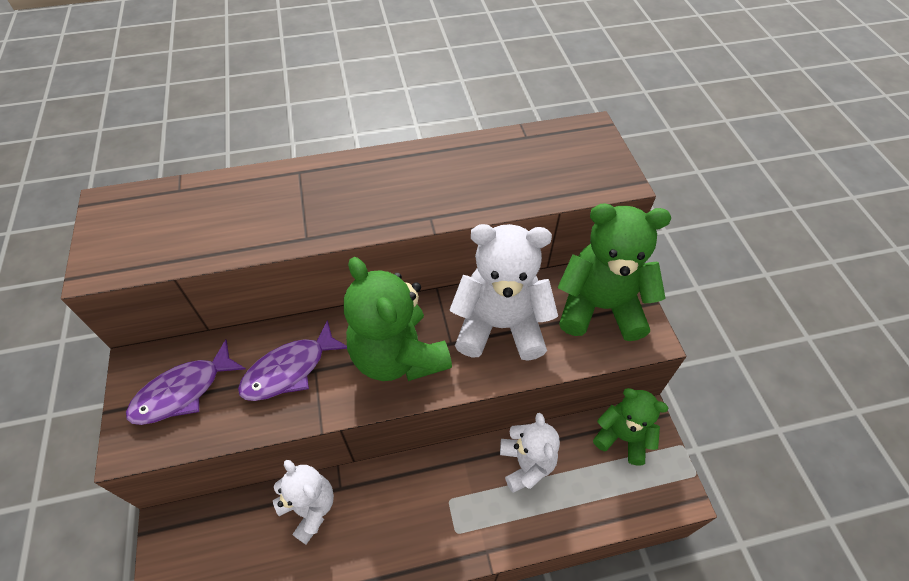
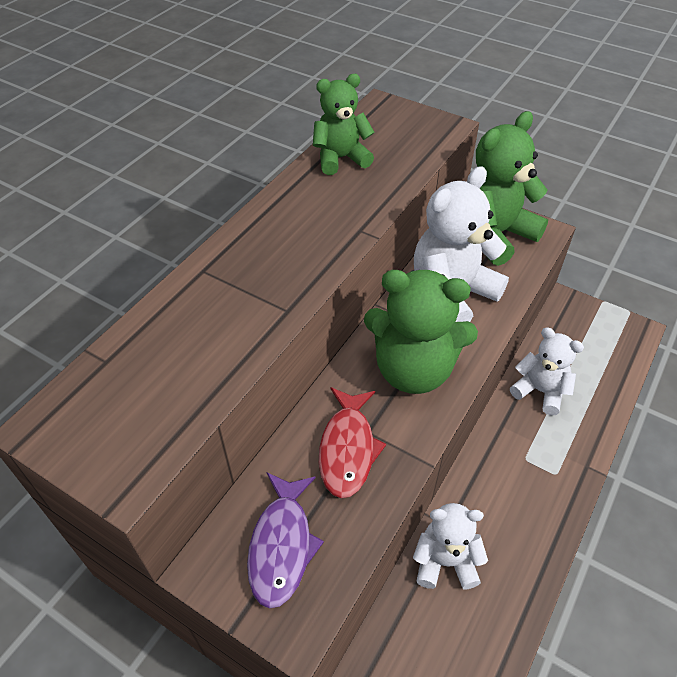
camera: 45 degrees left, 5 degrees down
(289, 370) = (347, 449): purple fish -> red fish
(622, 437) = (569, 324): green teddy bear -> green teddy bear (341, 158)

